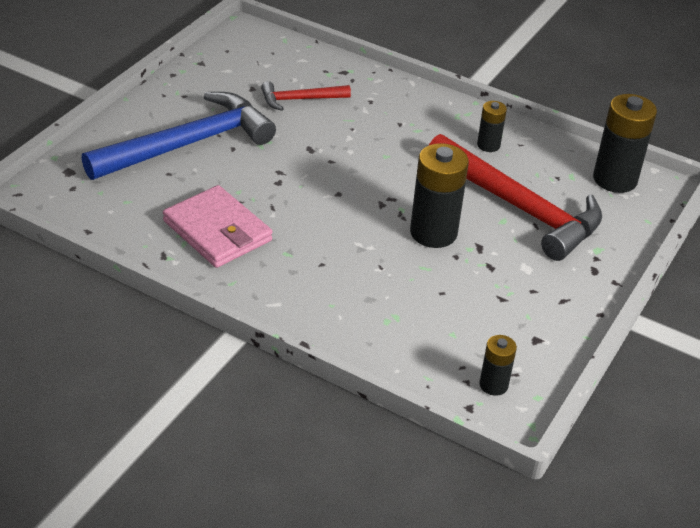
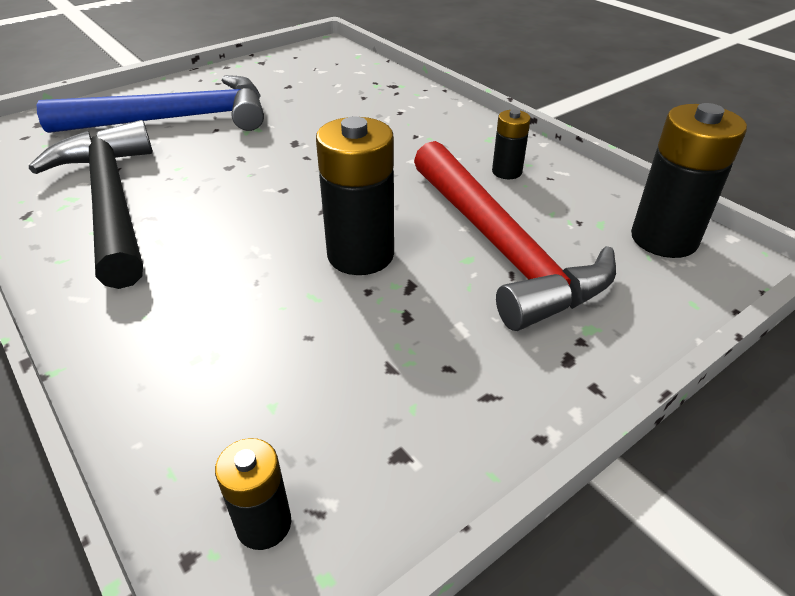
camera: 25 degrees right, 0 degrees up
(217, 231) = (110, 201): pink wallet -> black hammer
(300, 100) = (326, 100): red hammer -> none

